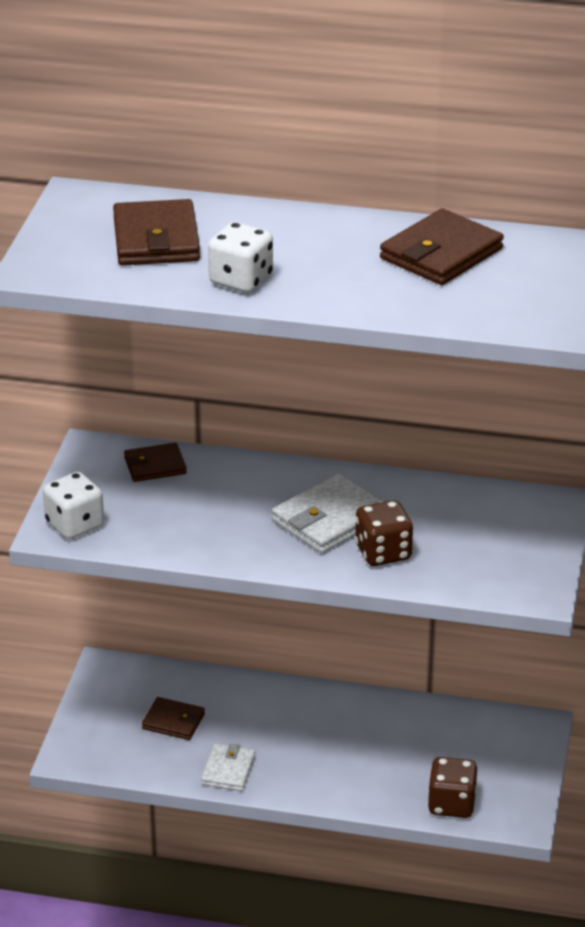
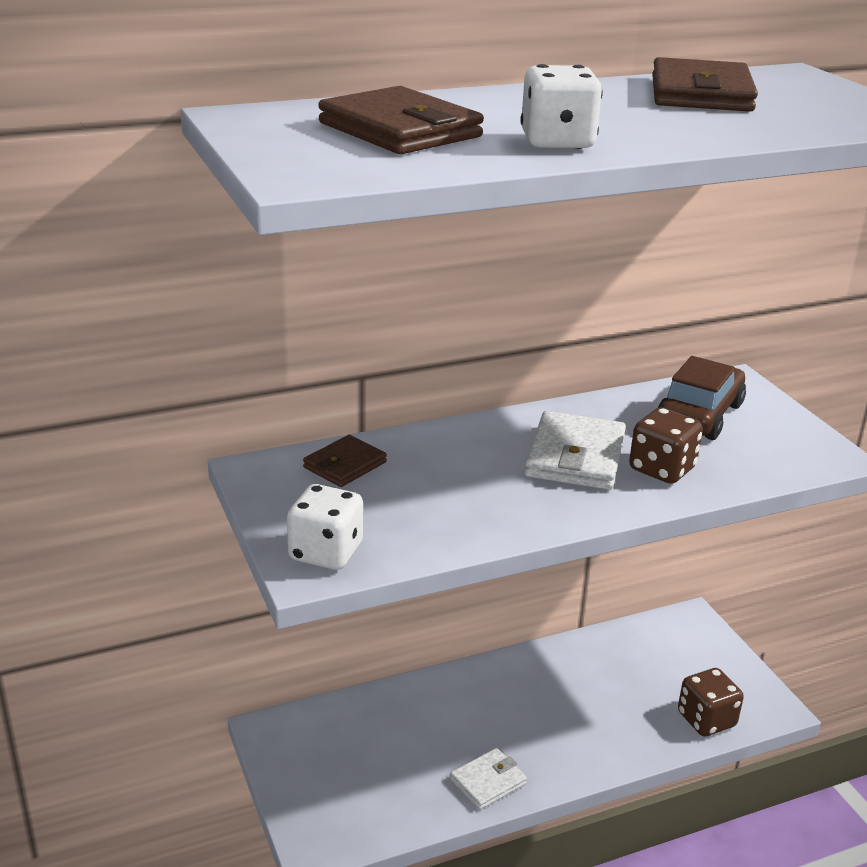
camera: 35 degrees left, 5 degrees down
(173, 721) = (388, 756): brown wallet -> none
(228, 770) = (488, 782): white wallet -> white wallet turned 75 degrees clockwise
(478, 521) = (699, 415): none -> brown car

